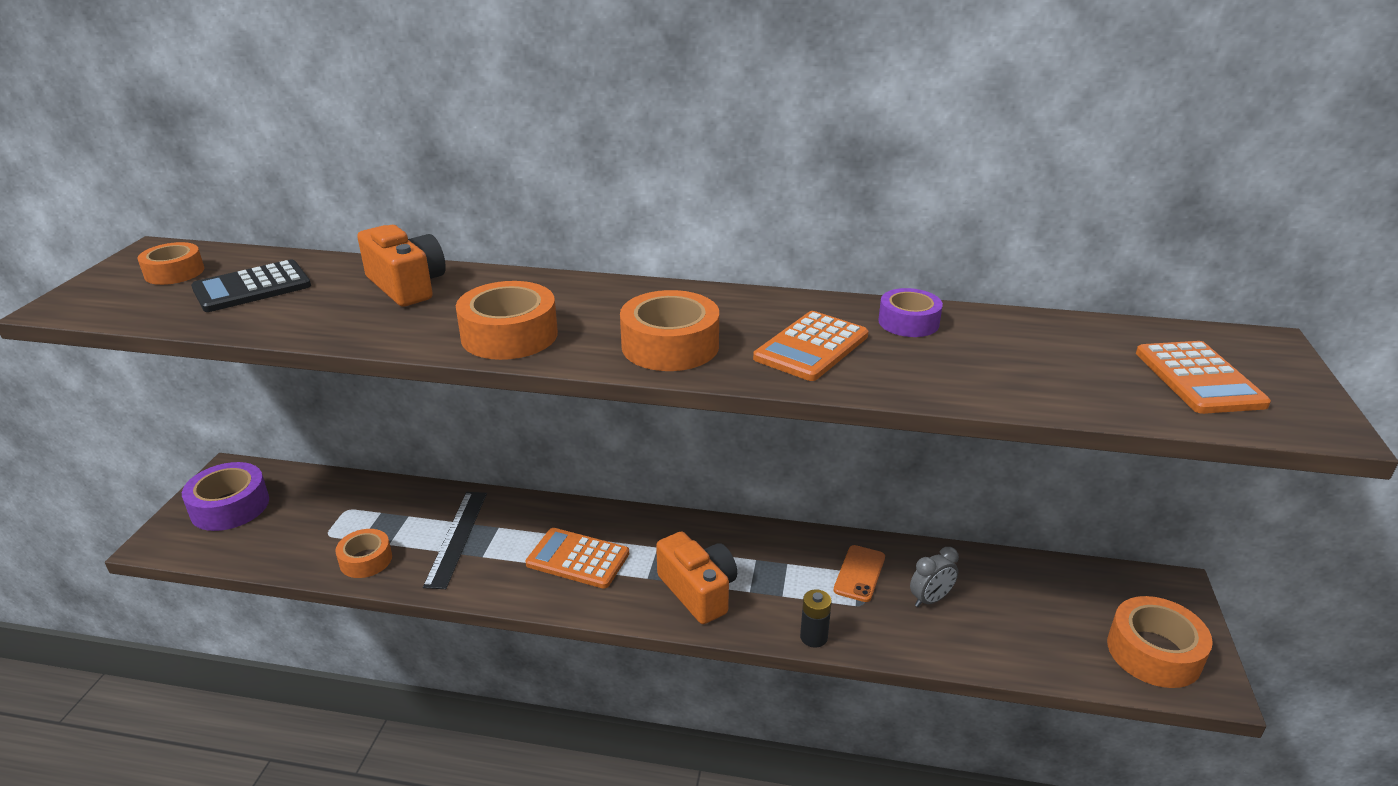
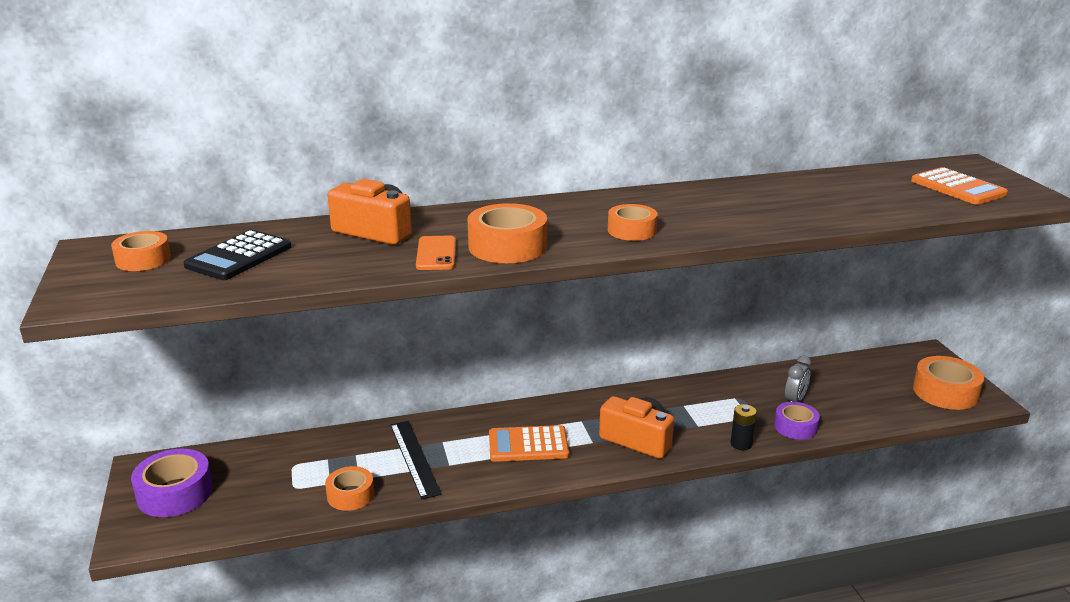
camera: 25 degrees left, 5 degrees down
(670, 346) = (632, 230): orange tape -> orange tape, size x0.64
(811, 347) = (724, 213): orange calculator -> none
(859, 573) = (737, 398): orange phone -> orange phone (436, 254)
(908, 322) = (765, 189): purple tape -> purple tape (795, 427)

